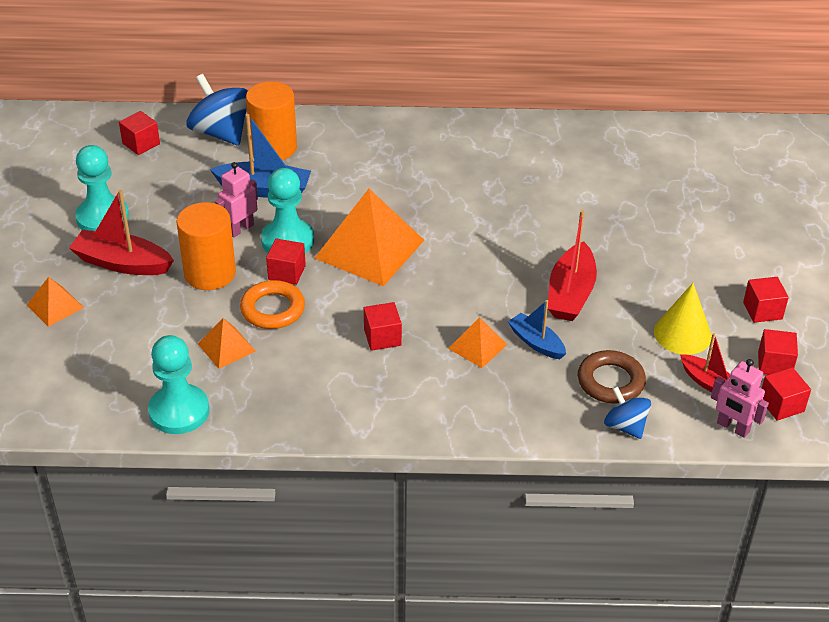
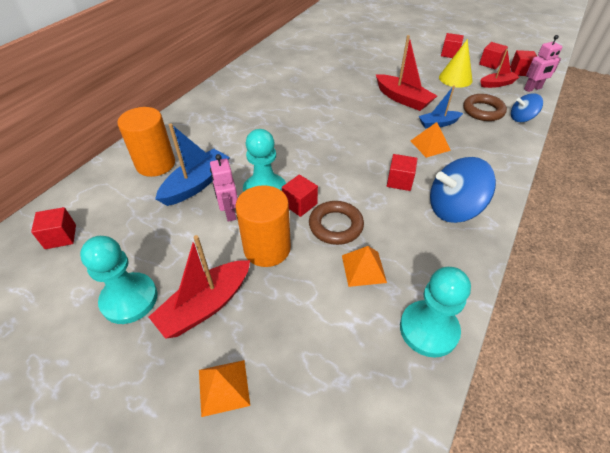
camera: 60 degrees left, 5 degrees up
(221, 133) = (106, 185): blue spinning top -> blue spinning top (453, 209)
(272, 309) = (335, 226): orange ring -> brown ring
(369, 249) = (306, 157): orange pyramid -> none

